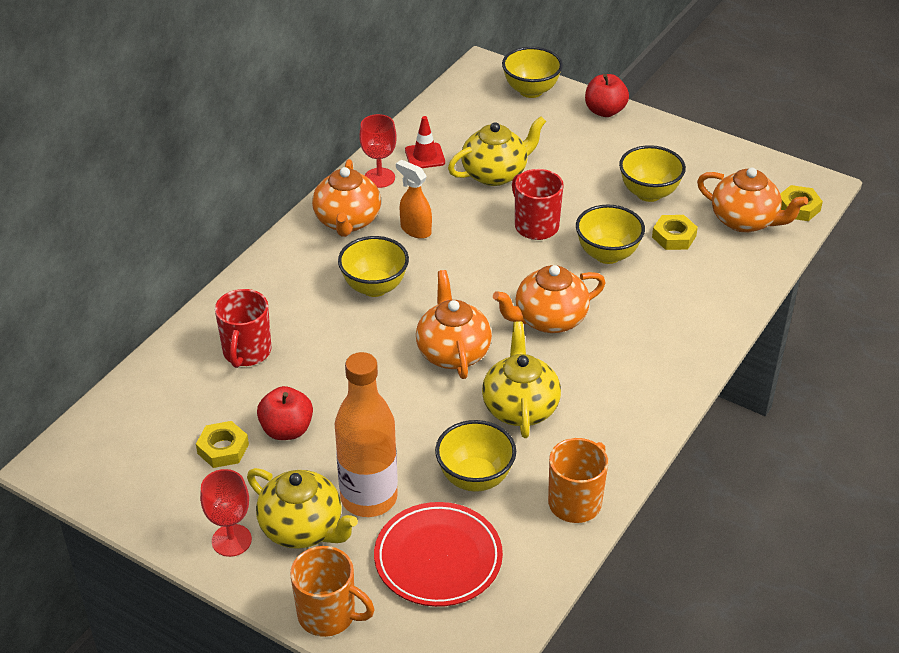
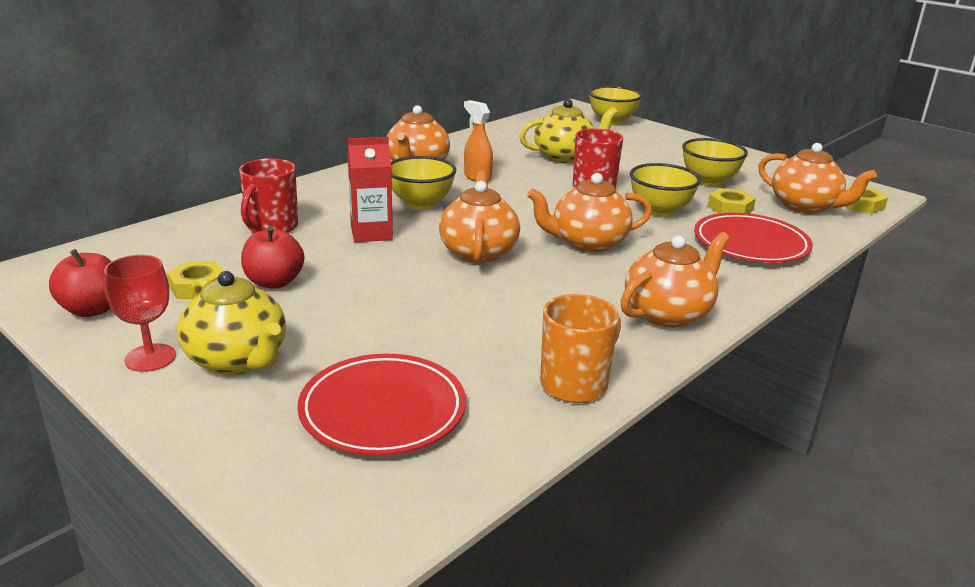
camera: 10 degrees right, 15 degrees down
(328, 615) = (214, 444): orange mug -> none
(344, 343) = (371, 233): none -> red carton
(369, 498) = (329, 345): orange bottle -> none
(379, 178) = (459, 148): red goblet -> none
(425, 156) = (505, 142): red traffic cone -> none
(475, 478) = (461, 346): yellow bowl -> none
(520, 407) = (535, 298): yellow teapot -> none
(605, 111) = (676, 137): red apple -> red apple (92, 309)
(635, 405) = (668, 313): none -> orange teapot
(697, 292) = (750, 244): none -> red plate

